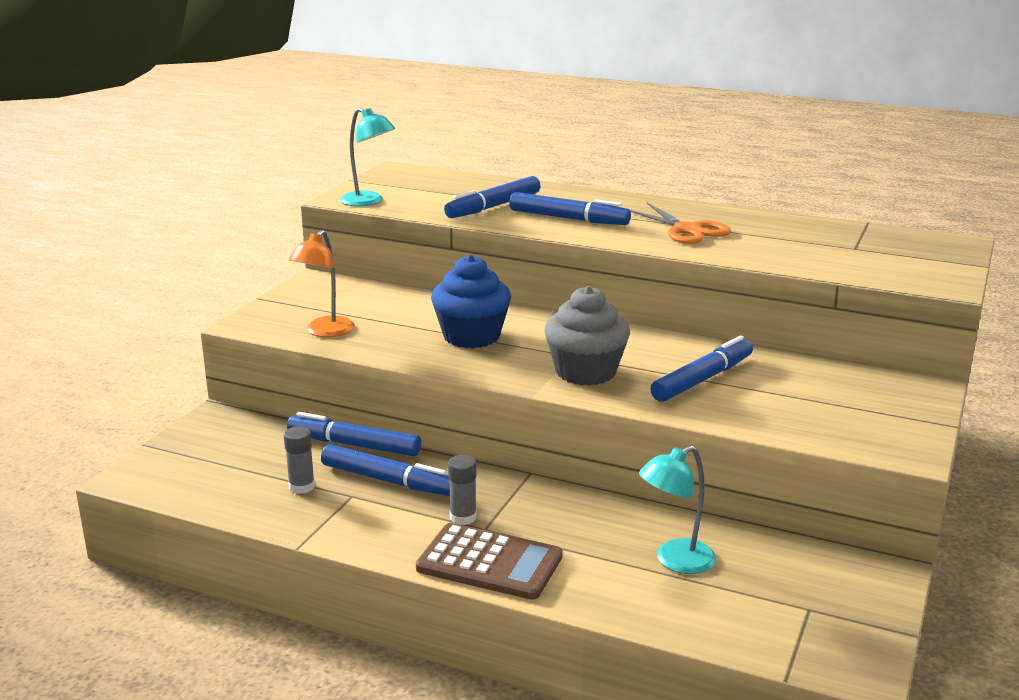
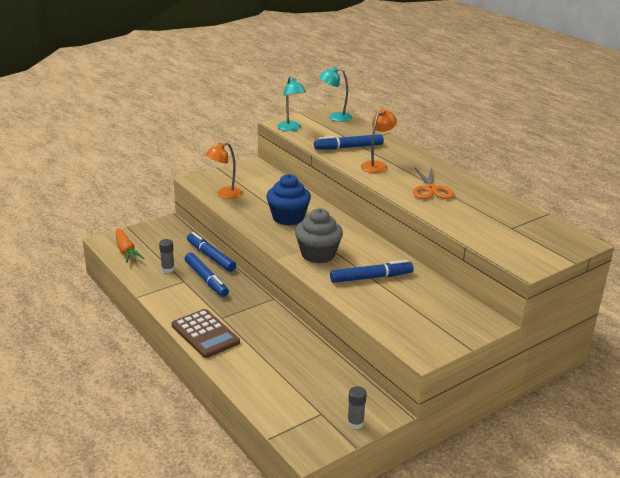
camera: 30 degrees right, 5 degrees up
(188, 482) = (126, 251): none -> orange carrot
(463, 517) = (218, 309): grey glue stick -> grey glue stick (355, 423)
(568, 219) = (377, 165): blue marker -> orange lamp
(675, 561) = (287, 366): turquoise lamp -> turquoise lamp (335, 117)

